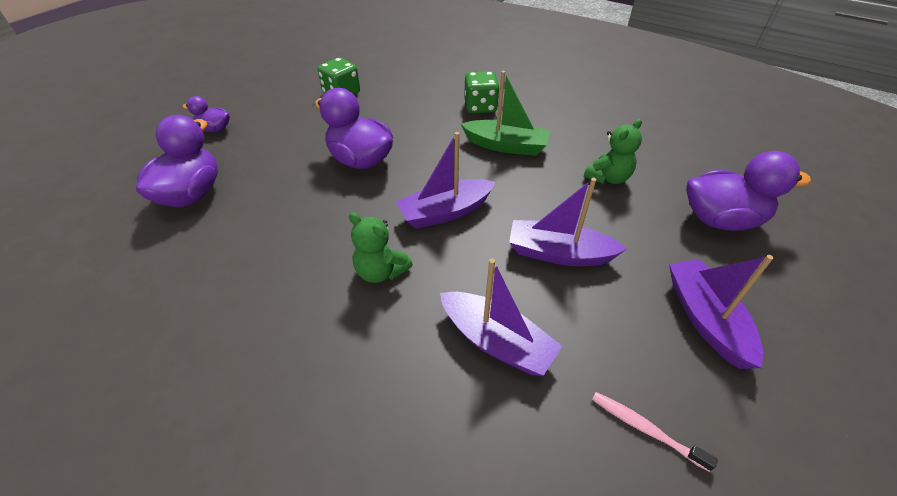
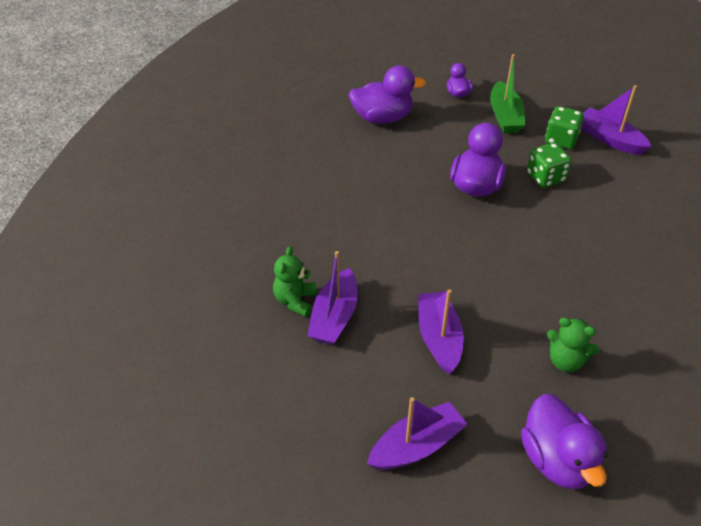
camera: 70 degrees right, 0 degrees up
(380, 271) = (364, 239): green teddy bear -> green teddy bear (295, 301)
(445, 212) = (445, 256): purple boat -> purple boat (610, 139)
(480, 107) = (616, 239): green dice -> green dice (545, 177)
(506, 146) = (563, 274): green boat -> green boat (505, 116)
(645, 429) = (300, 410): pink toothbrush -> none

